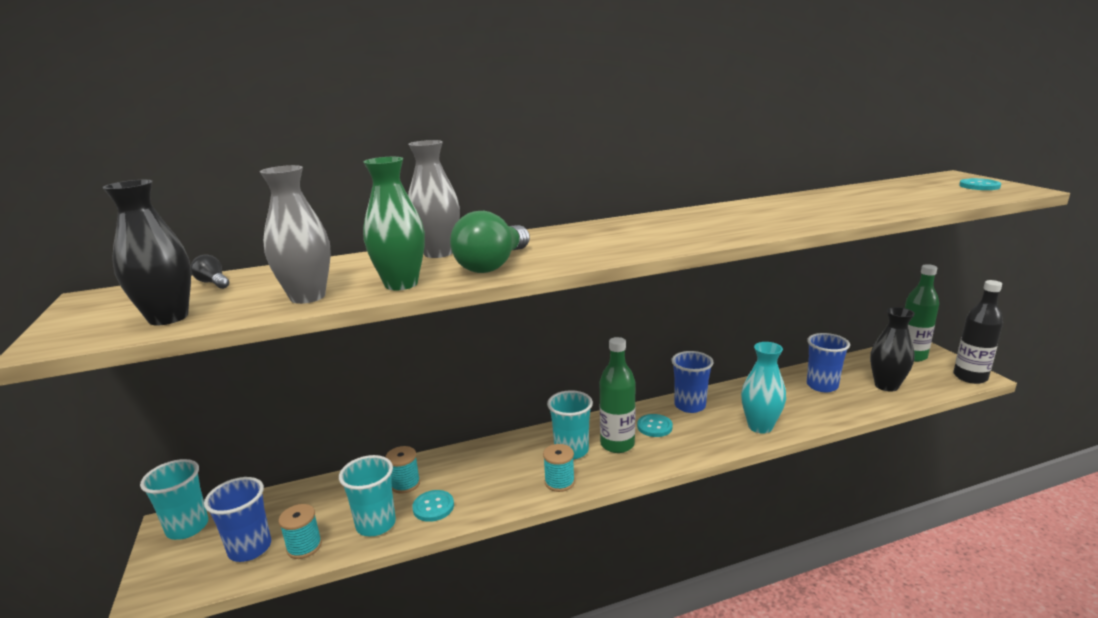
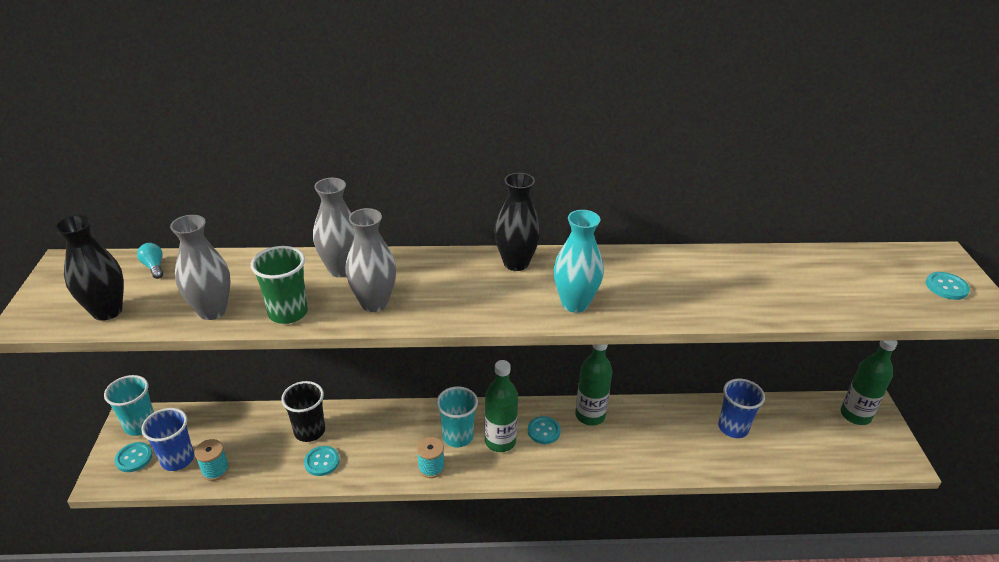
camera: 15 degrees right, 15 degrees up
(189, 562) = (134, 458): none -> turquoise button
(213, 283) = (154, 267): black light bulb -> turquoise light bulb
(376, 524) = (273, 465): turquoise cup -> none
(401, 284) = (288, 313): green vase -> green cup
(405, 484) = (309, 431): turquoise spool -> black cup
(493, 265) = (374, 303): green light bulb -> grey vase
(690, 406) = (590, 415): blue cup -> green bottle
(760, 426) = (639, 459): turquoise vase -> turquoise vase (575, 304)
(886, 386) = (798, 446): black vase -> black vase (516, 263)
(970, 377) = (895, 460): black bottle -> none

